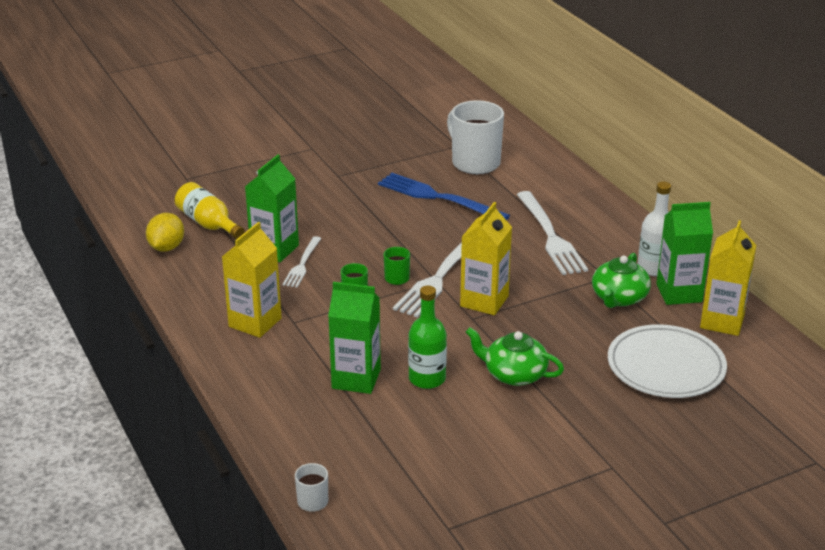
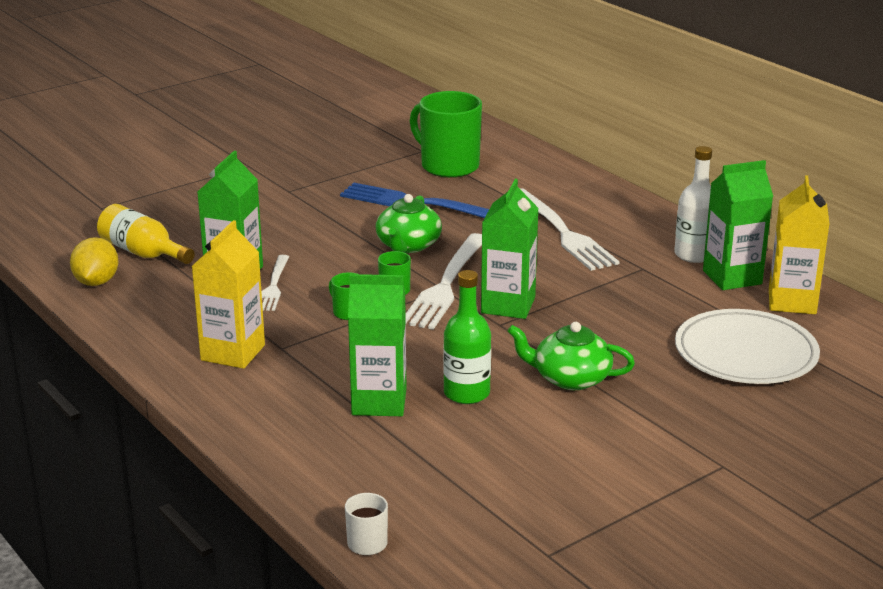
camera: 10 degrees left, 5 degrees down
(475, 163) = (448, 166): white mug -> green mug
(484, 301) = (508, 305): yellow carton -> green carton
(619, 298) = (665, 288): green teapot -> green teapot (408, 245)

